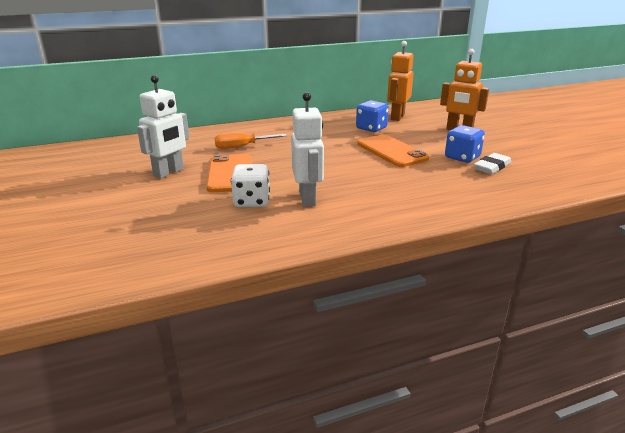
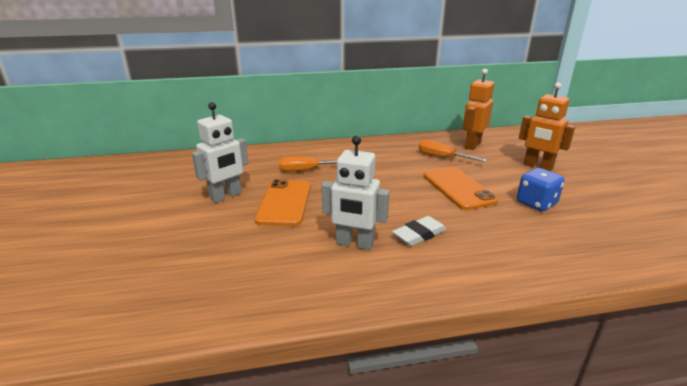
camera: 10 degrees right, 0 degrees up
(251, 201) = (295, 241): white dice -> none
(308, 199) = (354, 244): white robot -> white robot turned 105 degrees clockwise
(371, 128) = (442, 157): blue dice -> orange screwdriver
(492, 167) = (569, 219): white eraser -> white eraser (419, 234)

